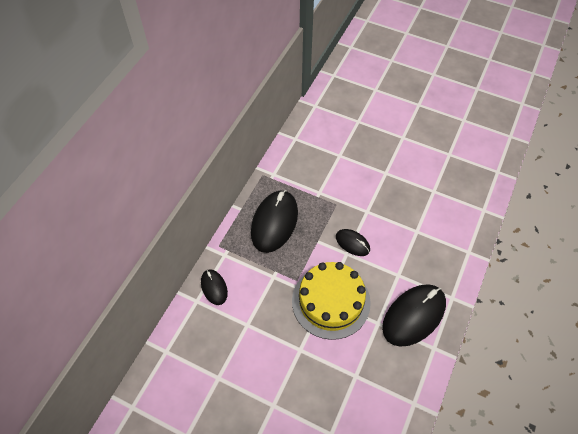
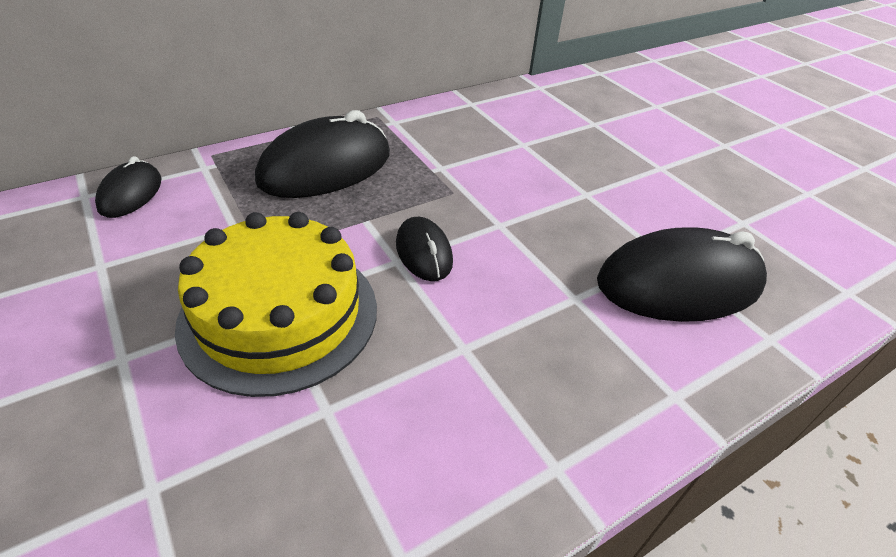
camera: 30 degrees right, 15 degrees down
(414, 316) = (421, 447): black mouse -> black mouse (678, 284)

